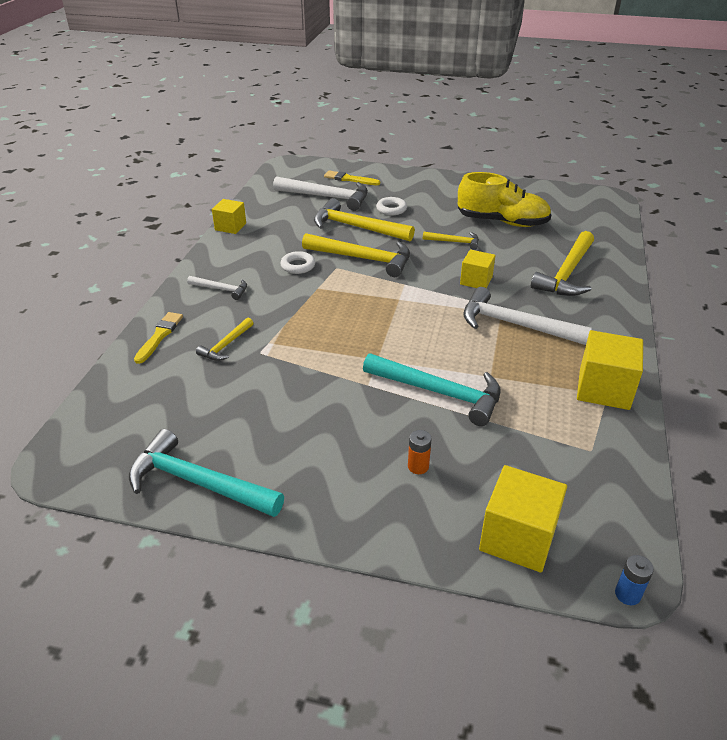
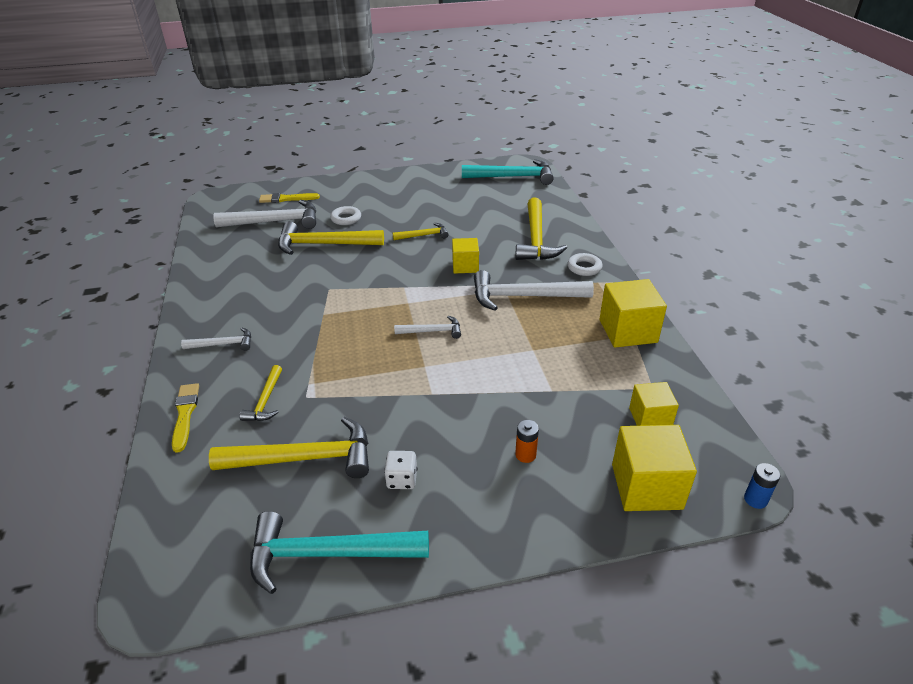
camera: 25 degrees left, 0 degrees up
(230, 226) = (191, 276): yellow cube -> yellow cube (650, 418)
(295, 447) = (402, 479): none -> white dice
(298, 266) = (289, 297): white ring -> white ring (584, 267)
(363, 259) = (350, 273): yellow hammer -> yellow hammer (305, 458)
(405, 331) = (432, 331): none -> white hammer
(439, 393) = (500, 379): turquoise hammer -> turquoise hammer (513, 177)
(502, 222) = (453, 206): yellow shoe -> none

